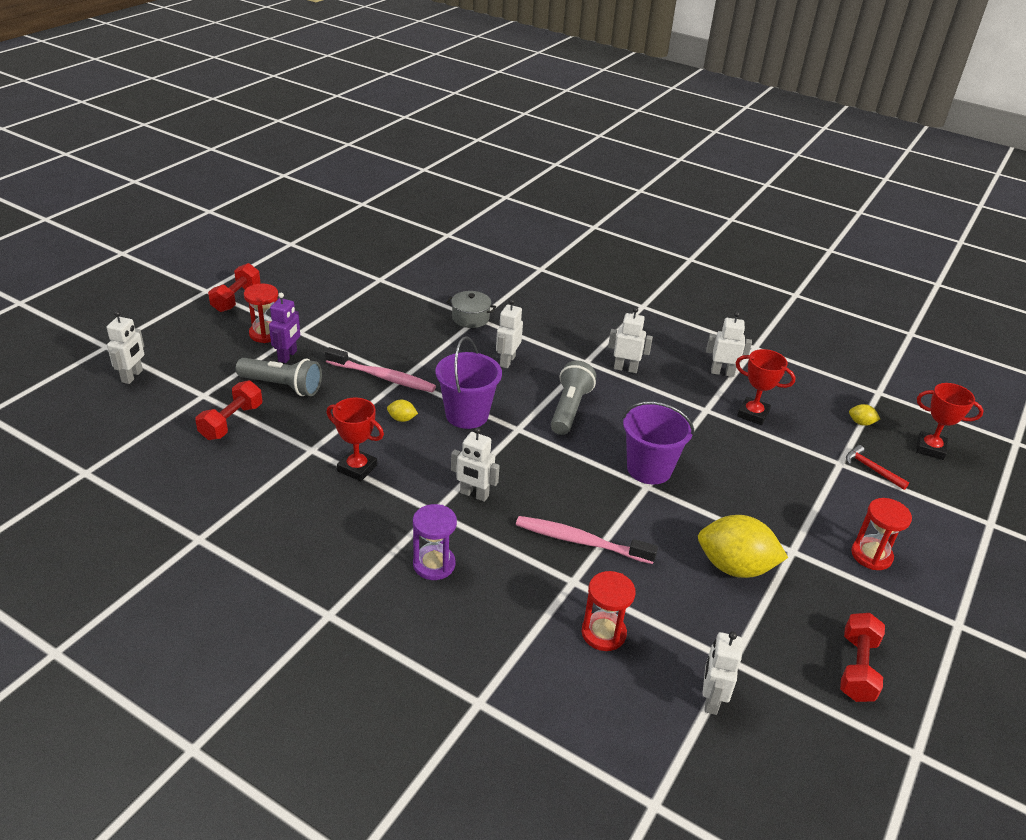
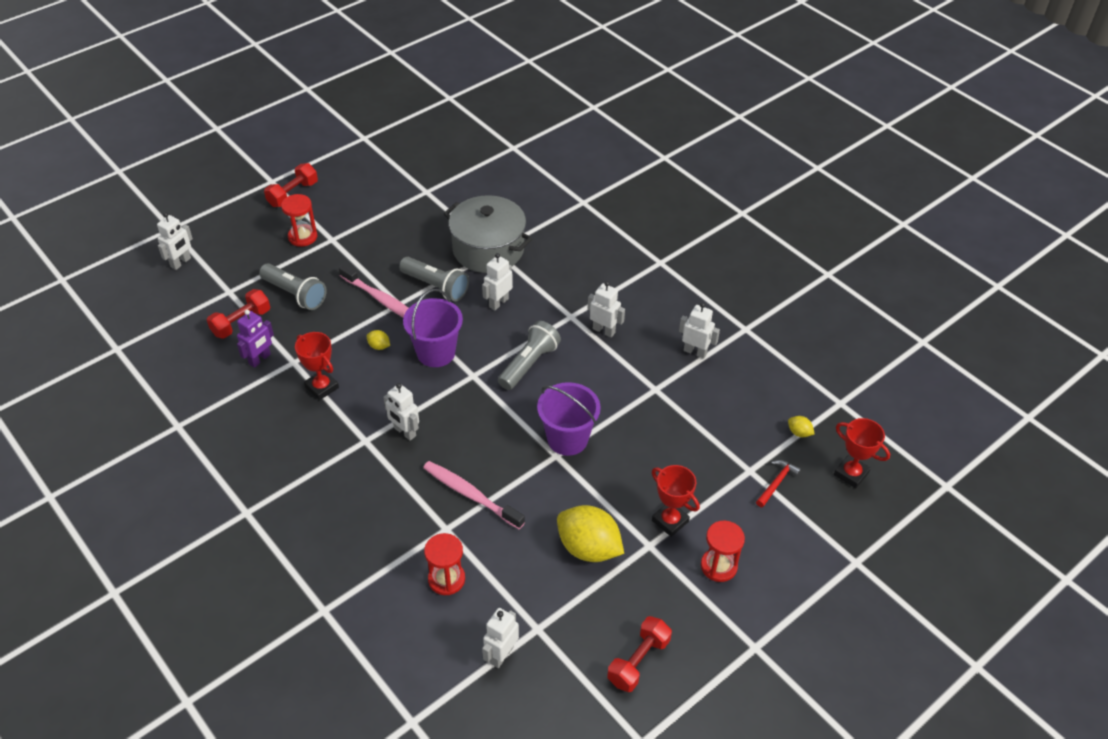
camera: 20 degrees right, 10 degrees up
(288, 356) = (311, 264): purple robot -> purple robot (260, 359)
(434, 357) = (436, 286): none -> grey flashlight
(434, 564) = (343, 488): purple hourglass -> none
(470, 318) = (488, 249): grey pot -> grey pot, size x2.02
(753, 414) = (697, 402): red trophy -> red trophy (670, 521)
(871, 469) = (776, 483): red hammer -> red hammer turned 60 degrees clockwise

